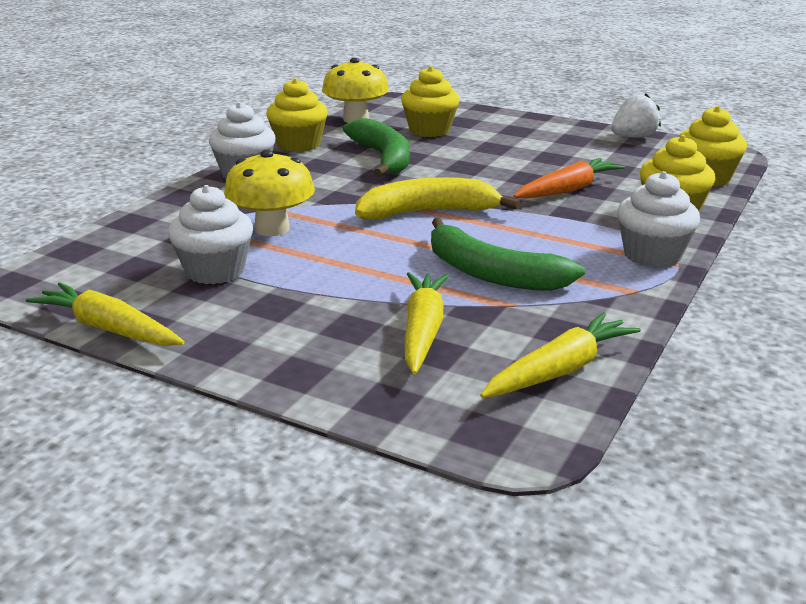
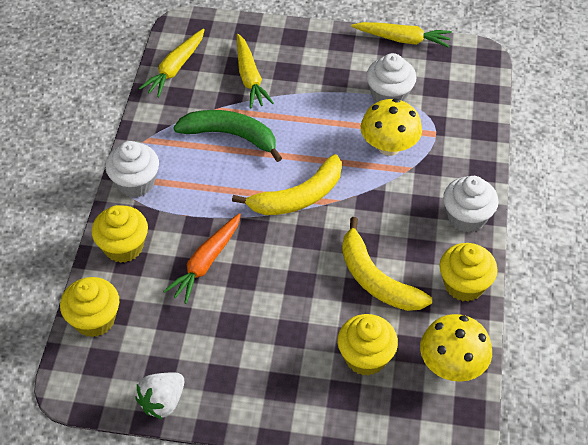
camera: 160 degrees right, 25 degrees up
(383, 158) = (376, 279): green banana -> yellow banana

